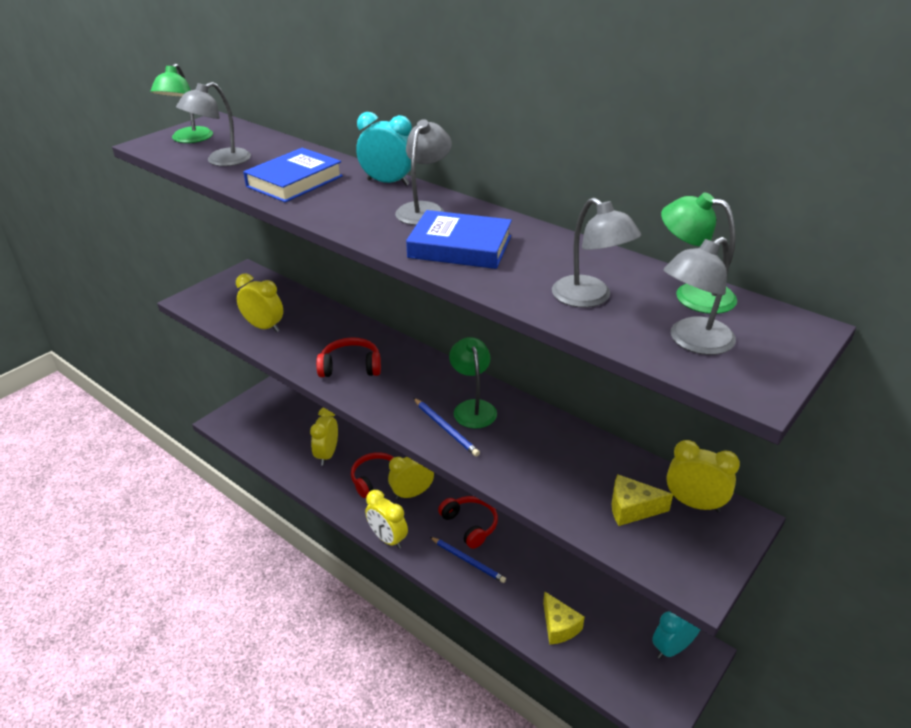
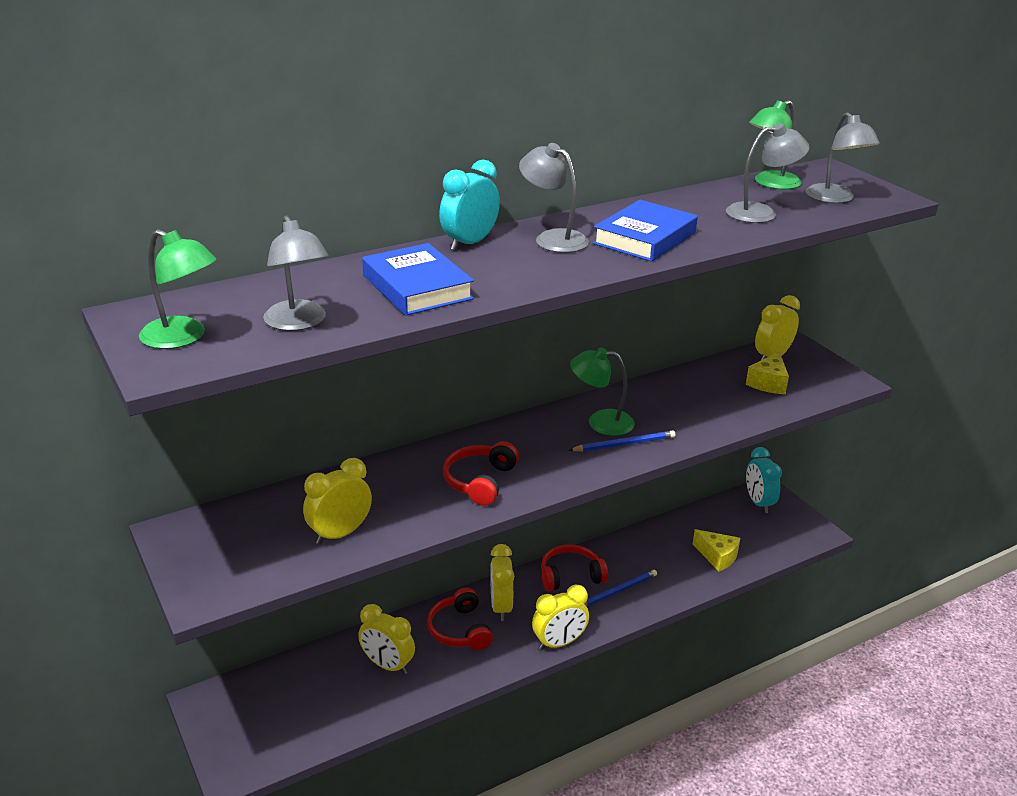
camera: 70 degrees left, 5 degrees down
(559, 626) = (717, 556): yellow cheese -> yellow cheese turned 45 degrees clockwise

